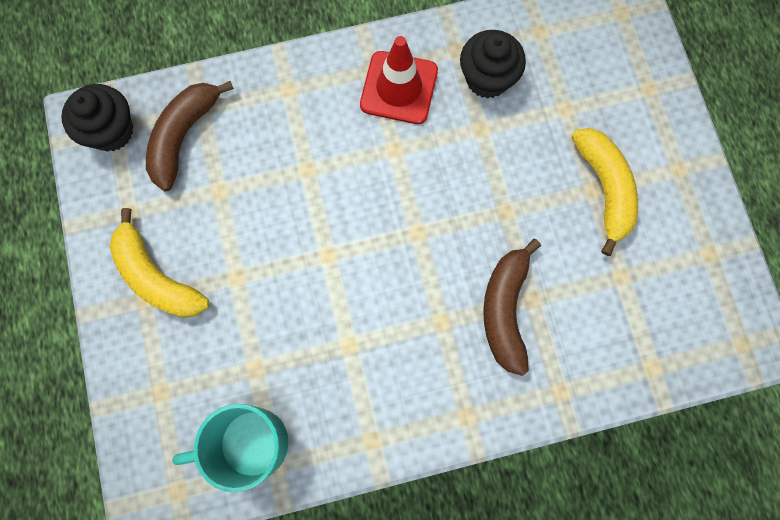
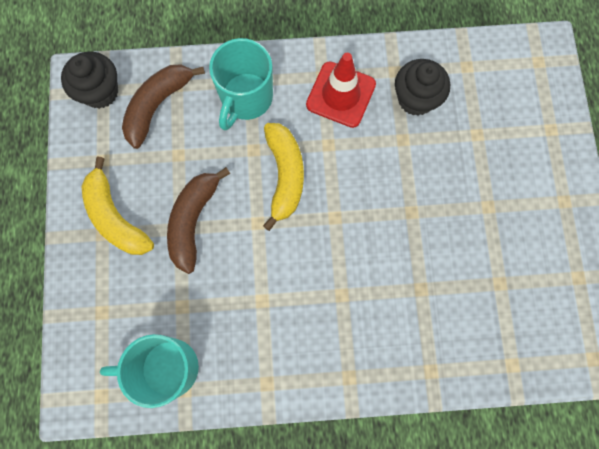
camera: 10 degrees right, 0 degrees up
(287, 111) = (246, 98): none -> turquoise mug
(505, 310) = (396, 294): brown banana -> brown banana (193, 221)
(605, 189) = (498, 207): yellow banana -> yellow banana (285, 176)

